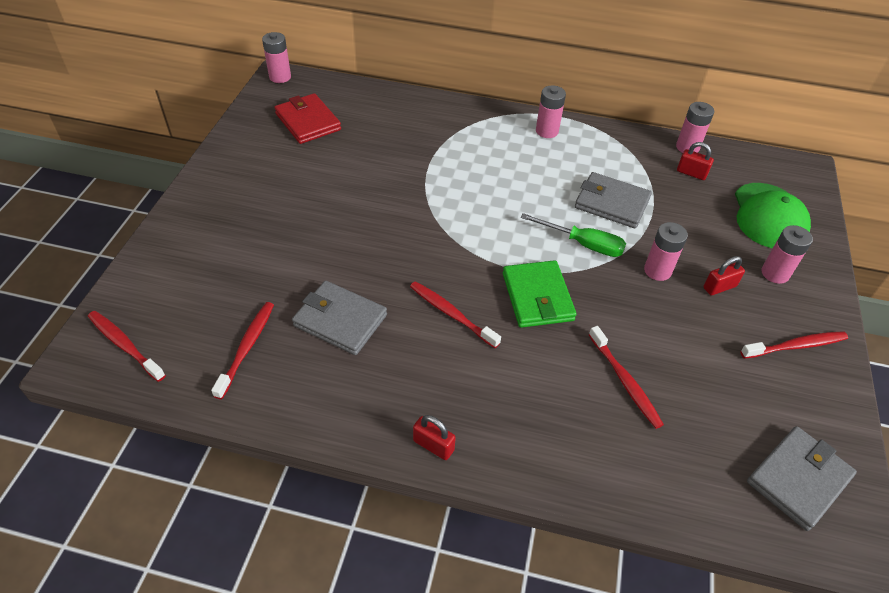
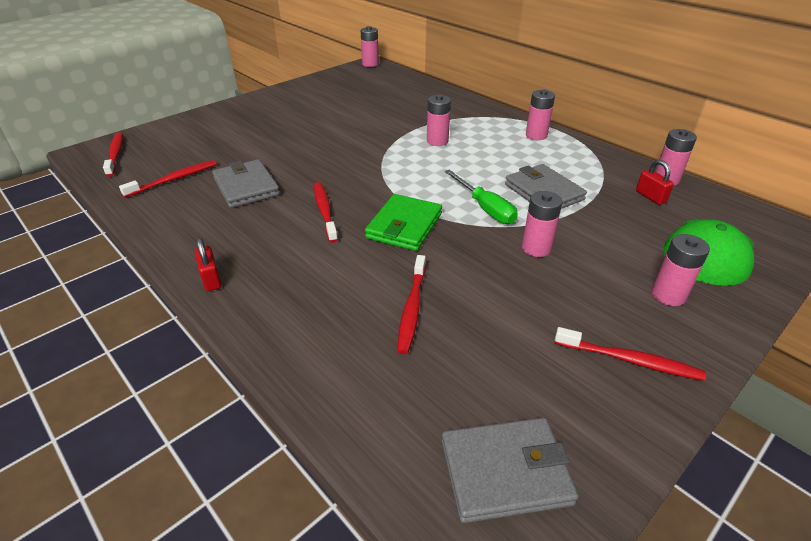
camera: 35 degrees right, 10 degrees down
(308, 122) = (360, 87): red wallet -> none
(466, 174) = (437, 141): none -> pink battery
(719, 287) = (589, 282): red padlock -> none

